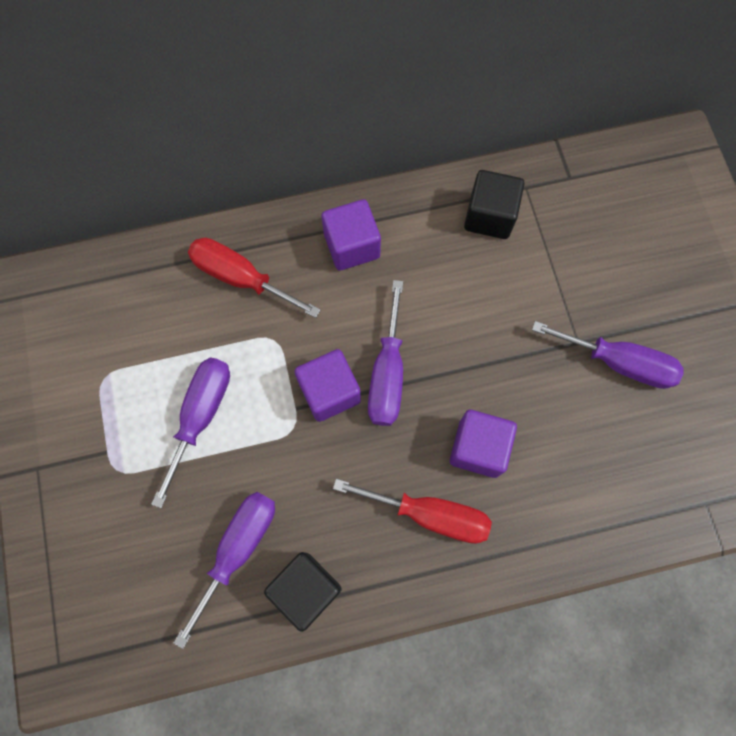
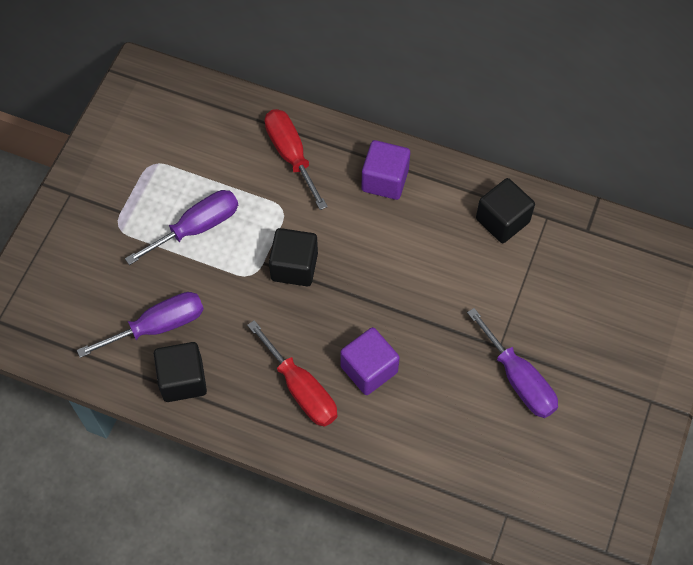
camera: 35 degrees right, 10 degrees down
(329, 392) = (294, 266): purple cube -> black cube
(387, 374) = (343, 280): purple screwdriver -> none

